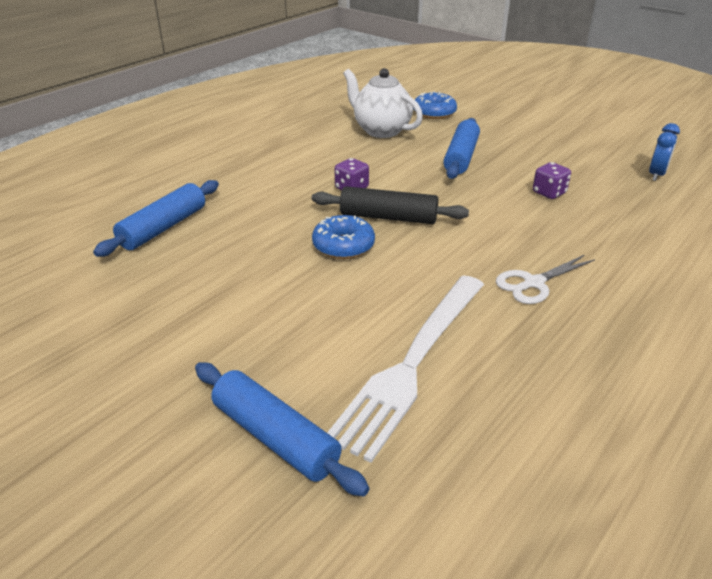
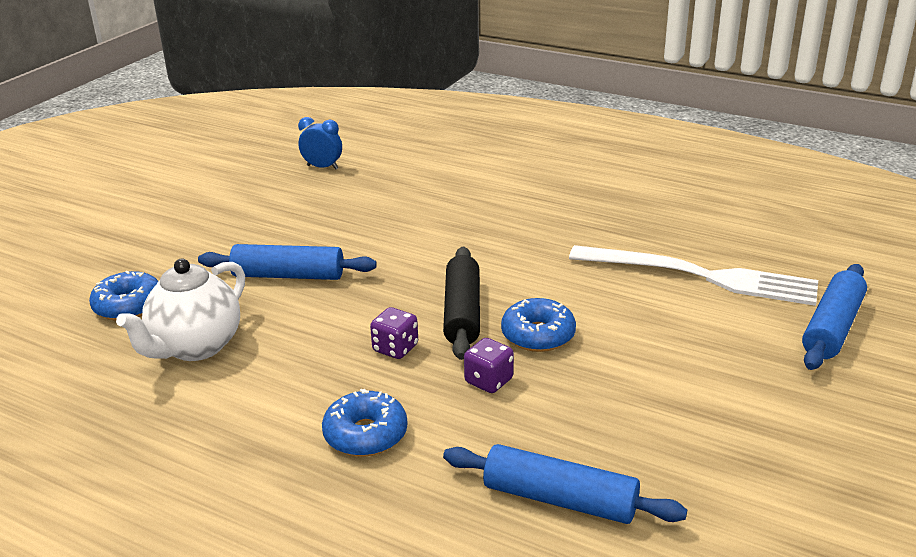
camera: 100 degrees left, 5 degrees down
(266, 174) = (365, 434): none -> blue donut
(533, 283) = (554, 227): white scissors -> none
(549, 193) = (376, 220): purple dice -> purple dice (489, 381)

